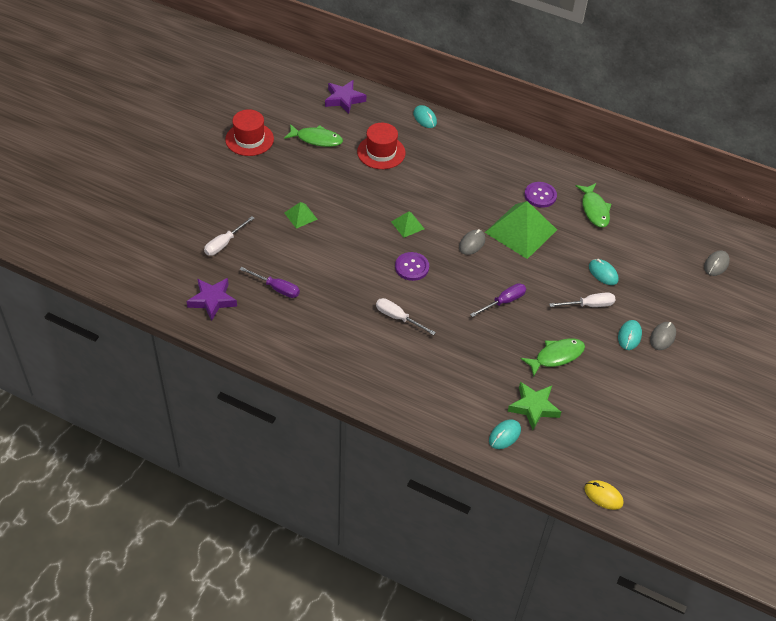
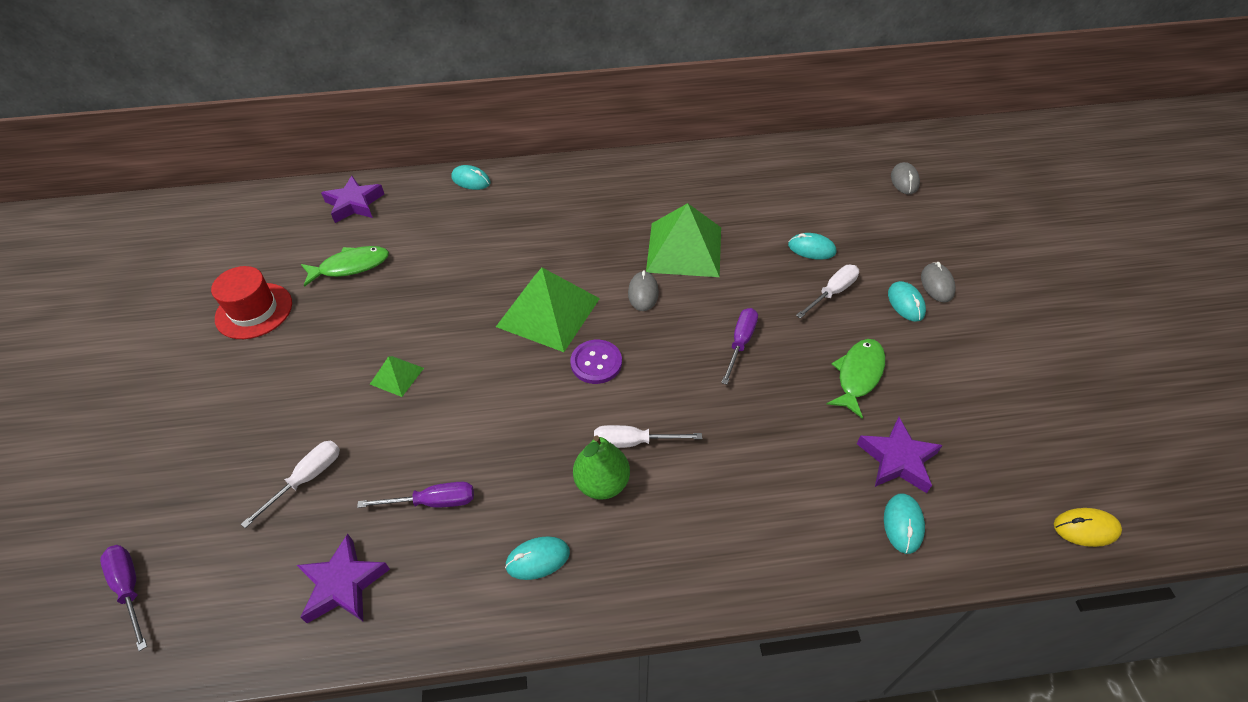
camera: 30 degrees left, 0 degrees up
(121, 249) = (130, 588): none -> purple screwdriver
(224, 243) = (306, 479): white screwdriver -> white screwdriver turned 150 degrees counterclockwise
(307, 342) = (538, 559): none -> turquoise mouse
(365, 327) = (602, 483): none -> green pear
(381, 152) = (447, 242): red hat -> none
(407, 225) = (548, 312): green pyramid -> green pyramid, size x2.12
(533, 407) = (897, 460): green star -> purple star
(540, 195) = (670, 200): purple button -> none
(594, 209) = (738, 187): green fish -> none

